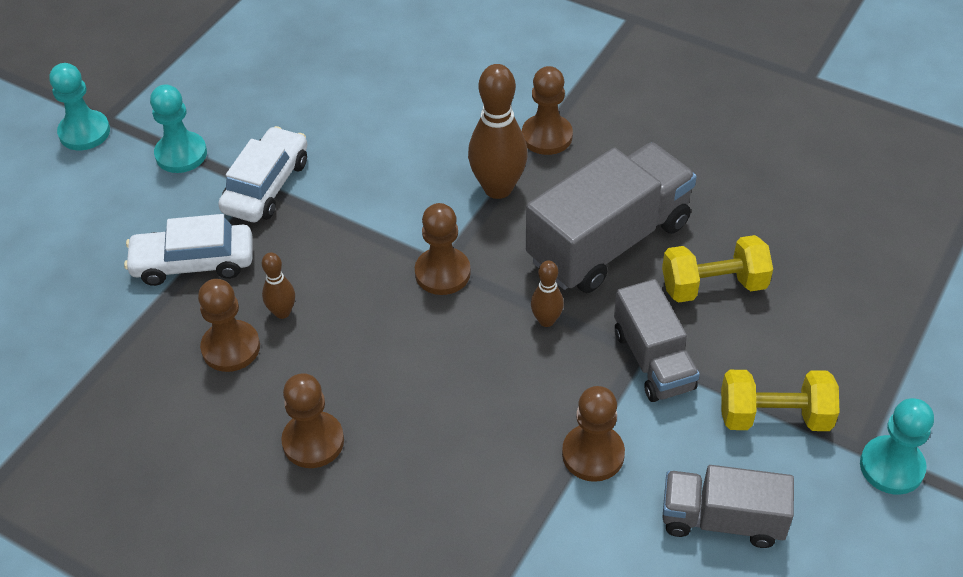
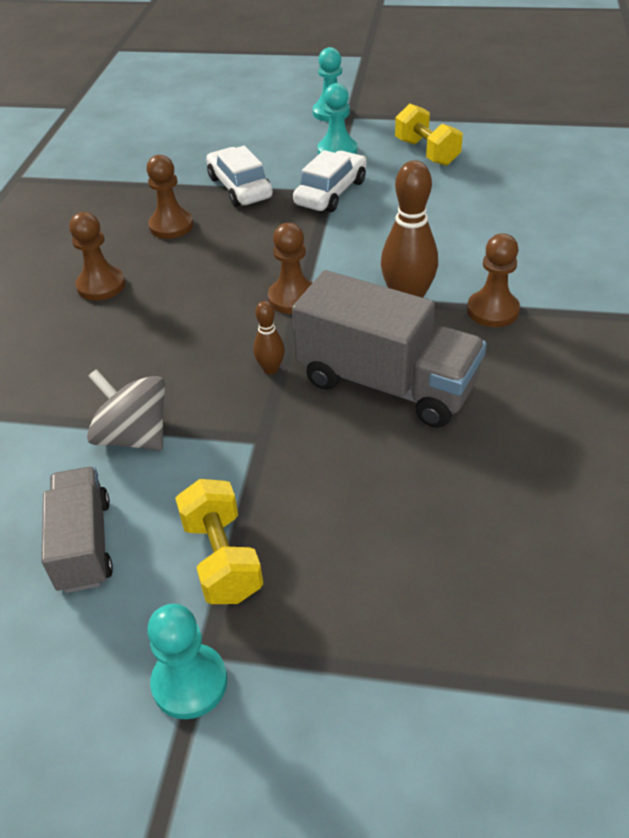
camera: 70 degrees right, 5 degrees down
(266, 186) = (331, 192): white car -> white car turned 60 degrees counterclockwise
(282, 312) = (213, 236): brown bowling pin -> none
(593, 454) = (134, 436): brown pawn -> grey spinning top
(653, 360) = (256, 449): grey truck -> none
(713, 286) = (373, 471): yellow dumbbell -> yellow dumbbell (426, 152)

